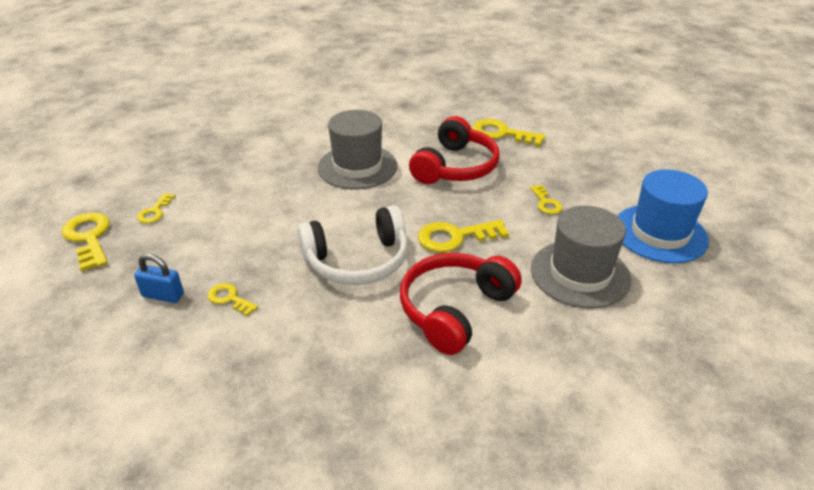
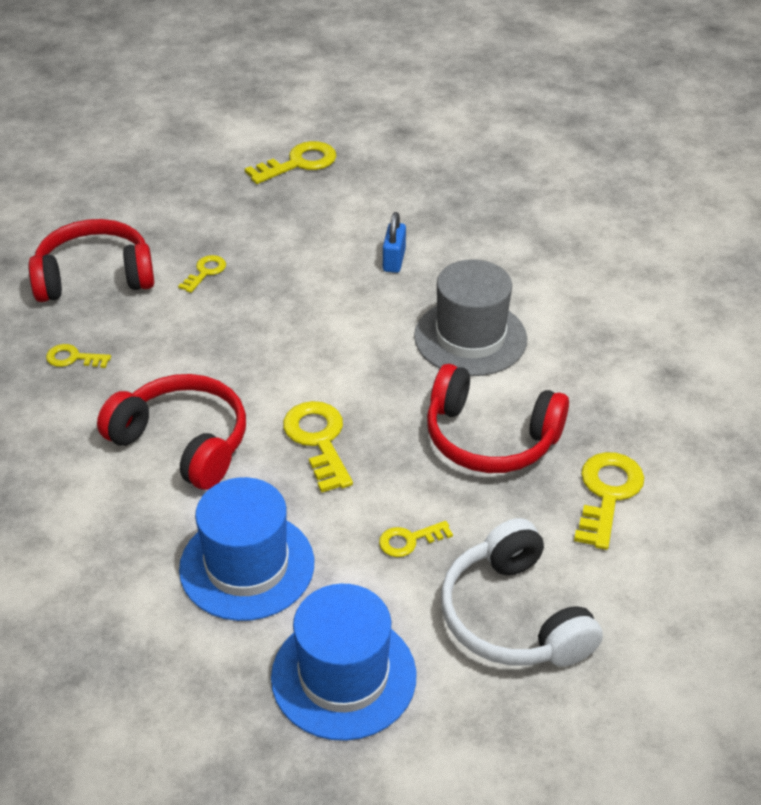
camera: 85 degrees right, 5 degrees up
(155, 212) = (348, 193): yellow key -> yellow key (73, 358)
(163, 295) = (211, 229): blue padlock -> blue padlock (394, 260)
(202, 383) = (95, 276): none -> red headphones
(357, 261) = (268, 357): white headphones -> white headphones (513, 617)
(580, 274) = (247, 565): grey hat -> blue hat

